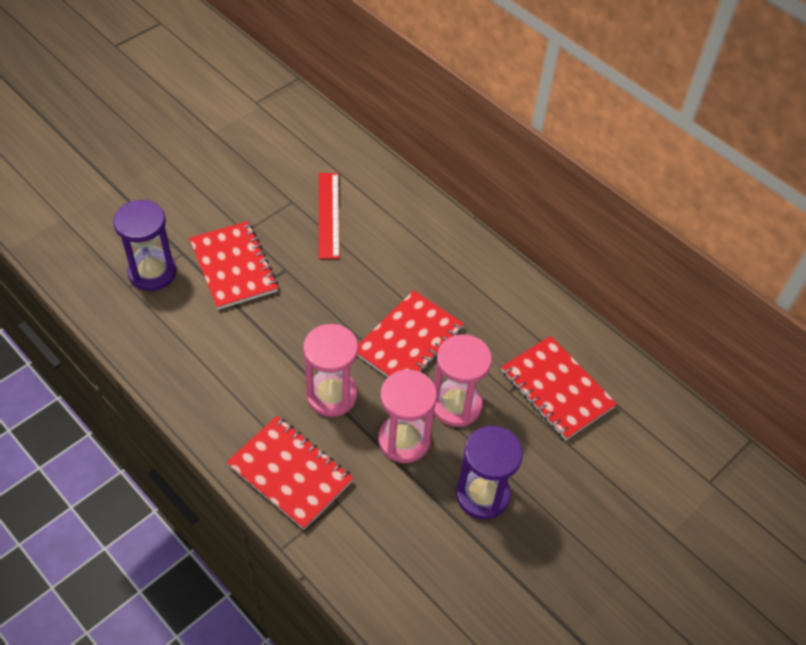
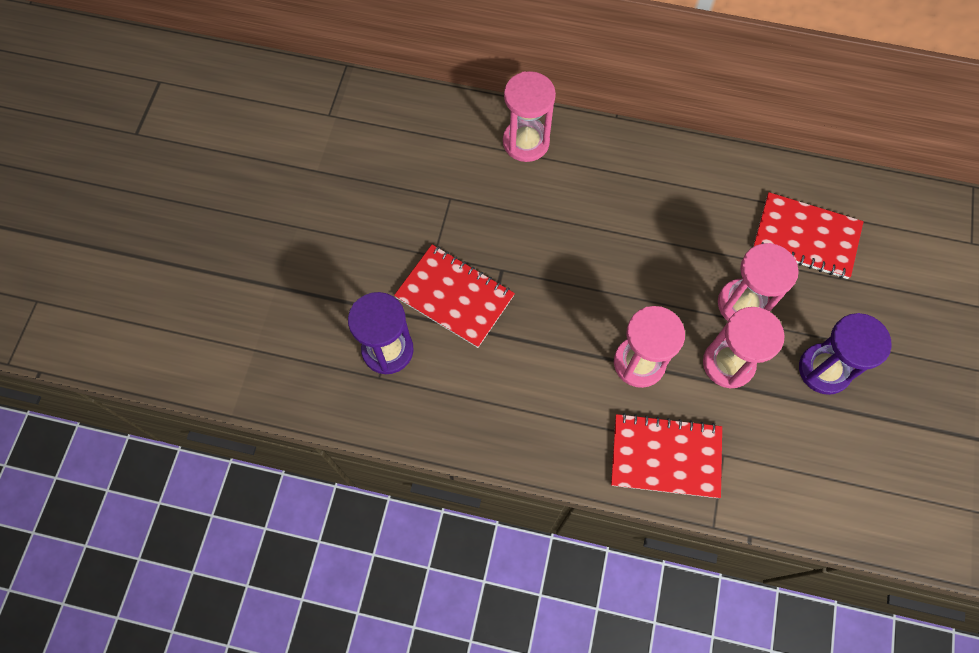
camera: 30 degrees left, 15 degrees up
(328, 215) = (493, 192): red ruler -> none
(385, 196) = (526, 142): none -> pink hourglass
(409, 341) = (659, 270): red notebook -> none

